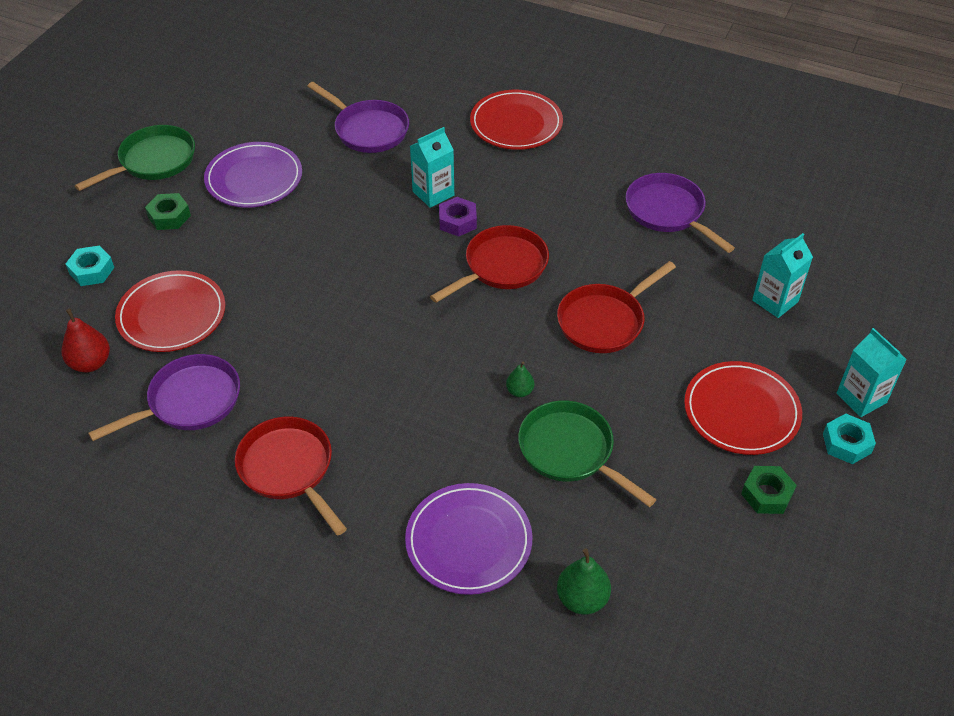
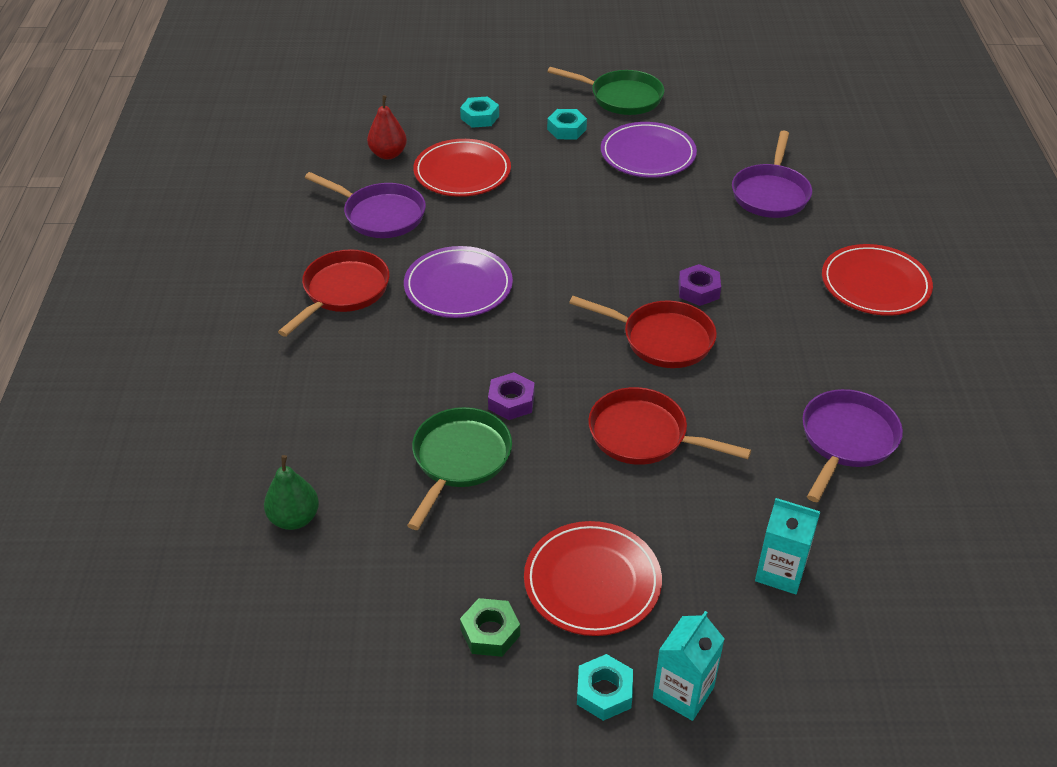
camera: 65 degrees right, 5 degrees down
(169, 216) = (566, 129): green nut -> turquoise nut
(433, 193) = (722, 262): turquoise carton -> none
(468, 541) = (322, 422): purple plate -> purple plate (458, 286)
(519, 391) = (511, 402): green pear -> purple nut

